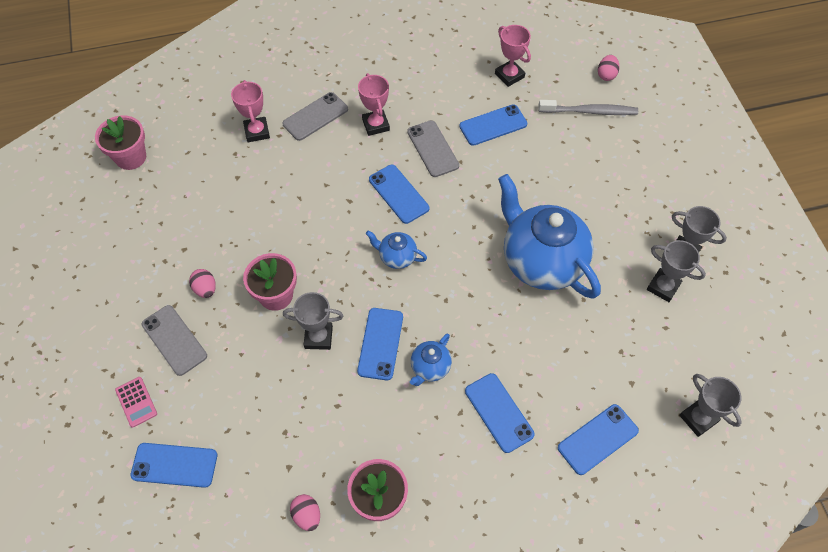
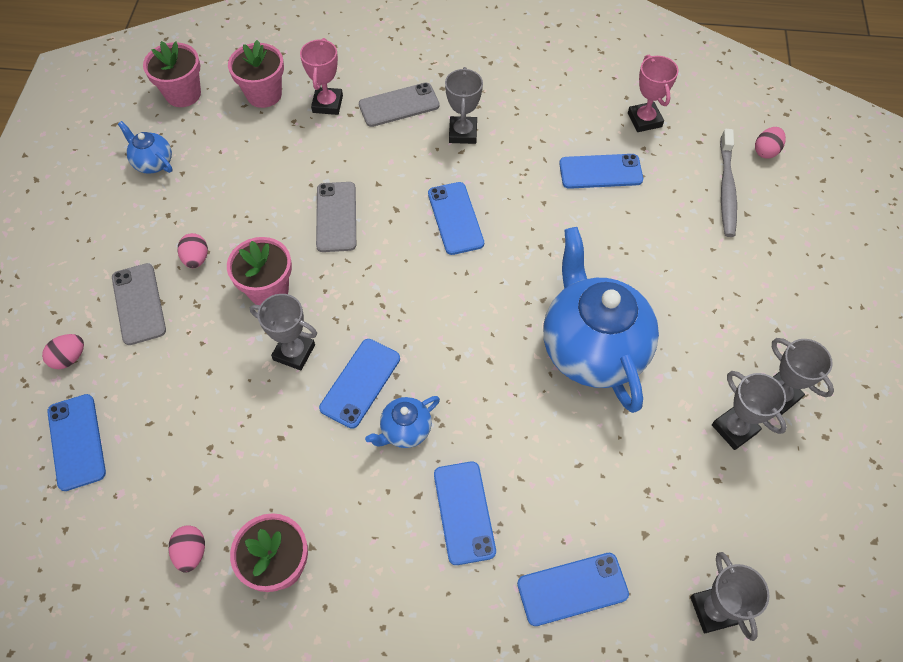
camera: 20 degrees right, 0 degrees up
(136, 402) = (69, 358): pink calculator -> pink egg
(174, 465) = (77, 442): blue phone -> blue phone turned 45 degrees clockwise
(200, 138) = (264, 94): none -> pink flower pot
(375, 125) = (463, 133): pink trophy -> grey trophy
(397, 257) = (422, 289): blue teapot -> blue teapot (153, 163)
(433, 149) = (517, 178): grey phone -> grey phone (336, 217)
(589, 111) = (726, 188): grey toothbrush -> grey toothbrush turned 75 degrees clockwise

